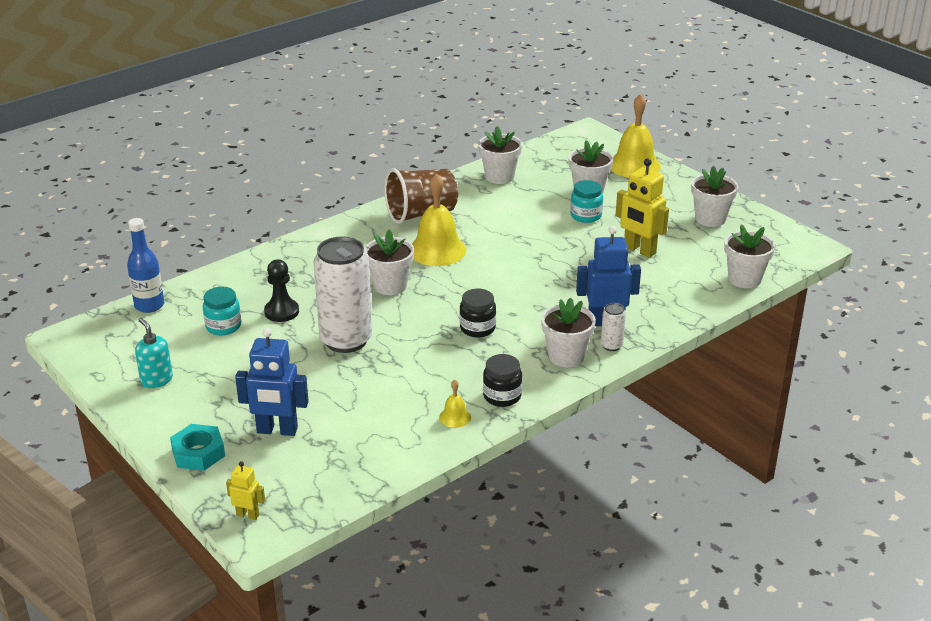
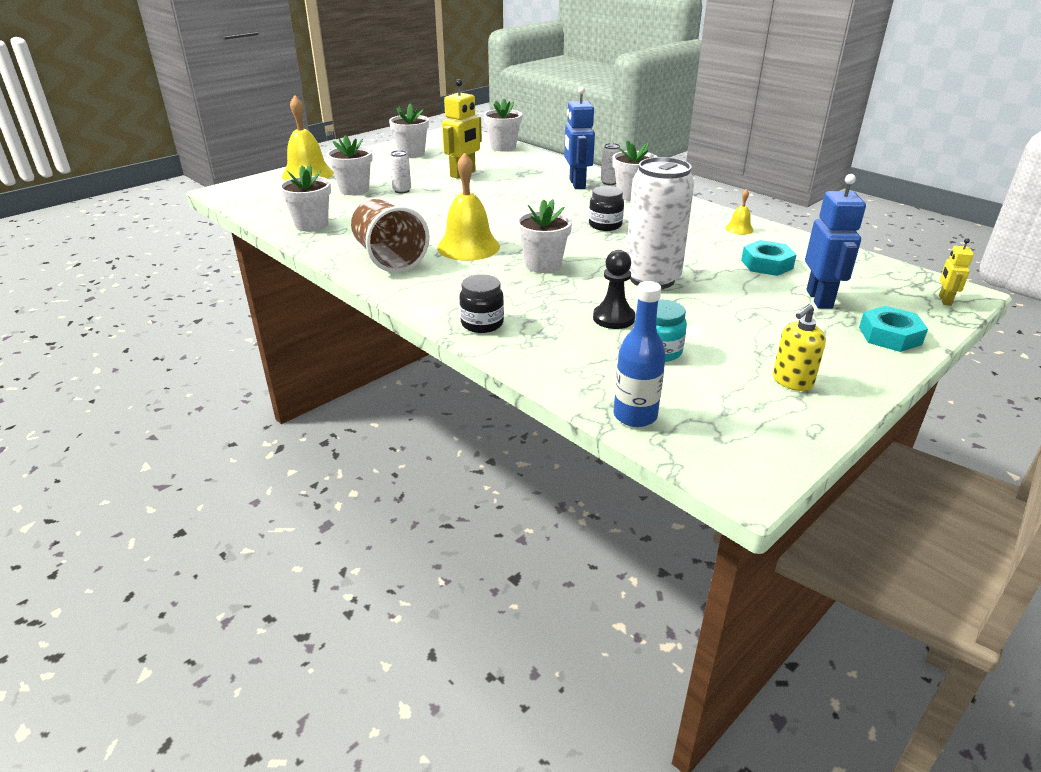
camera: 95 degrees left, 0 degrees up
(156, 380) = (792, 381): turquoise soap dispenser -> yellow soap dispenser
(360, 416) = (766, 264): none -> turquoise nut
(502, 396) = (699, 214): black jar -> black jar (482, 324)
(586, 216) = (402, 190): turquoise jar -> white can

